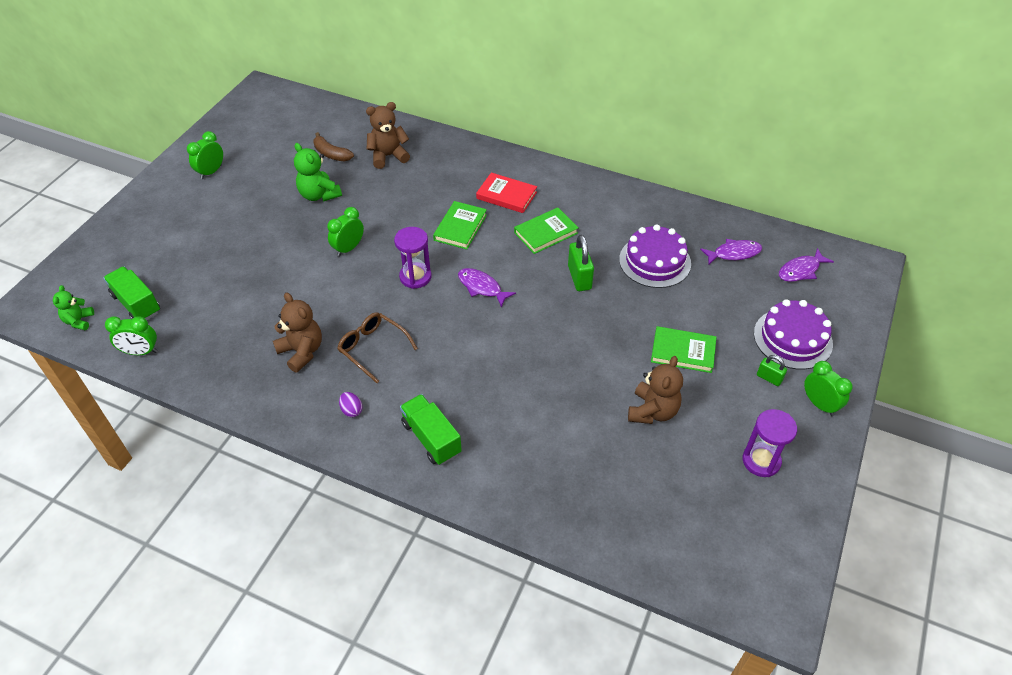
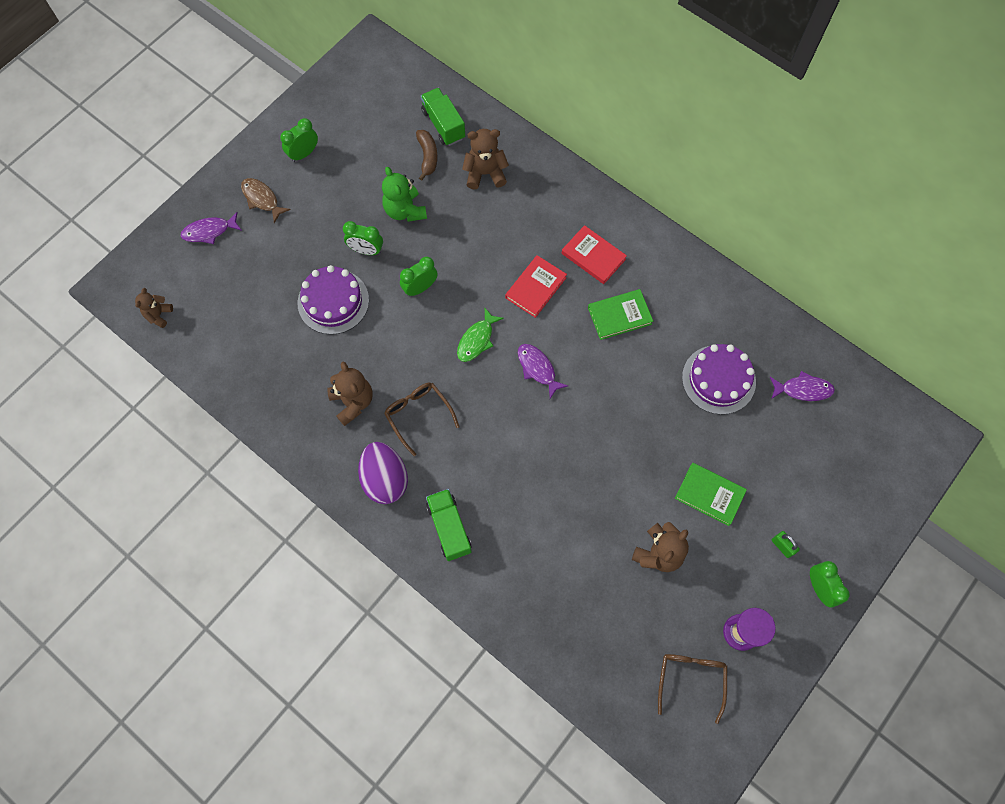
camera: 15 degrees right, 20 degrees up
(79, 321) = (158, 315): green teddy bear -> brown teddy bear
(136, 304) = (212, 307): green truck -> green truck (443, 125)
(141, 352) = (209, 365): green clock -> green clock (366, 250)
(175, 211) = (262, 199): none -> brown fish
(331, 154) = (427, 157): brown banana -> brown banana turned 150 degrees counterclockwise
(351, 410) = (385, 479): purple egg -> purple egg, size x2.37
(415, 277) = (477, 340): purple hourglass -> green fish
(460, 227) = (536, 288): green book -> red book
(579, 278) = (636, 381): green padlock -> none
(729, 516) = (690, 679): none -> brown glasses
(792, 338) = (823, 507): purple cake -> purple cake (333, 301)
(801, 270) = (864, 428): purple fish -> purple fish (209, 231)

